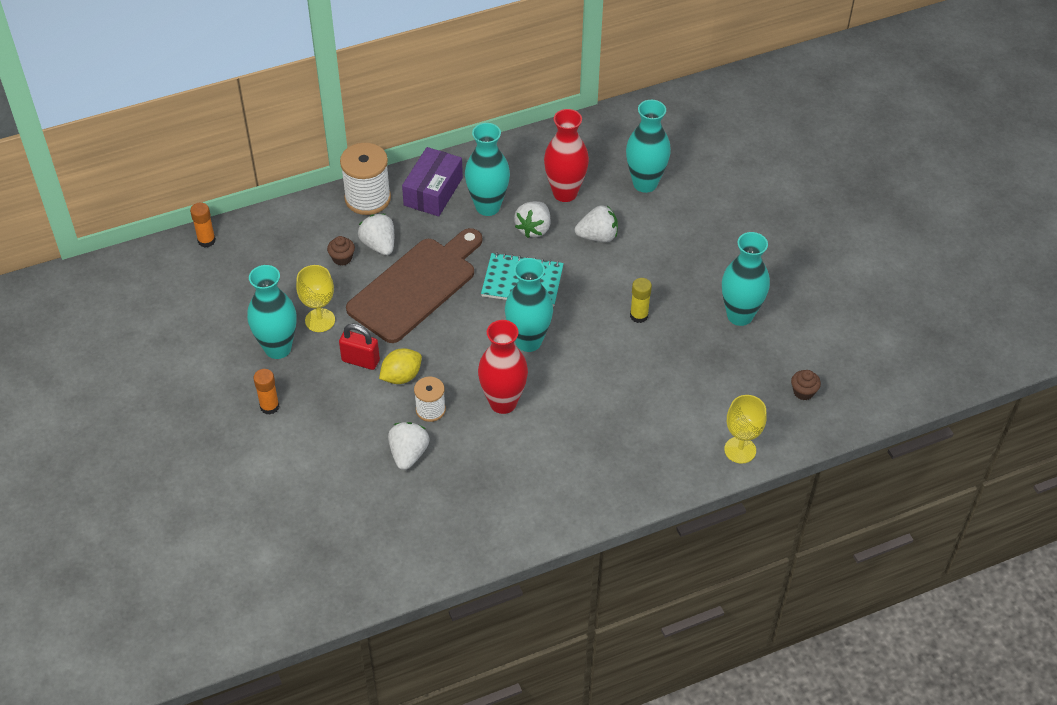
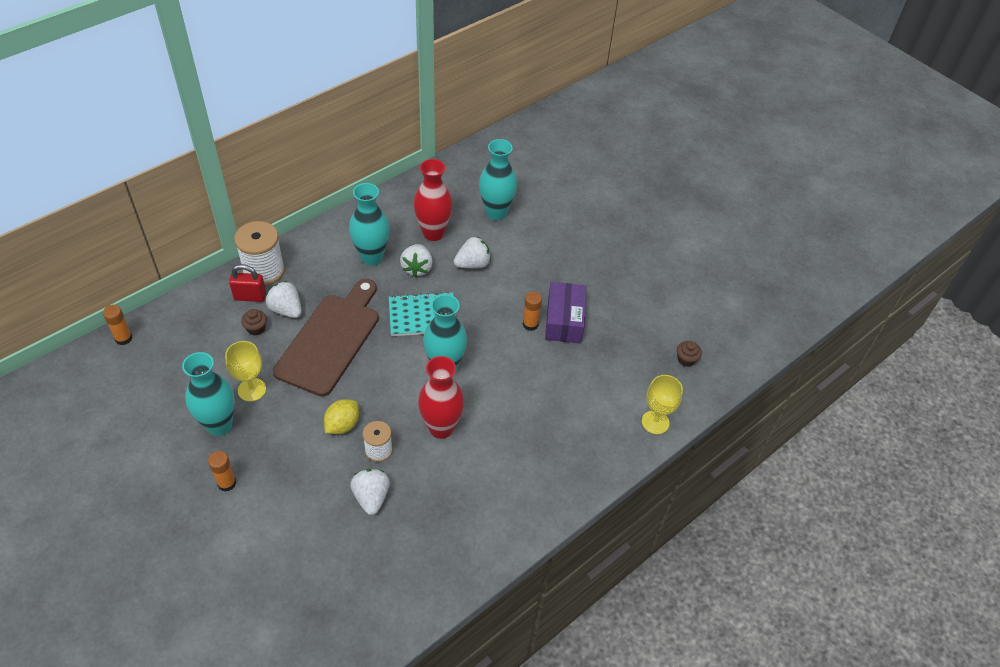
camera: 20 degrees left, 0 degrees up
(360, 360) = (300, 419): red padlock -> red padlock (250, 297)
(433, 191) = (320, 253): purple box -> purple box (564, 320)
(639, 316) = (530, 324): yellow glue stick -> orange glue stick
(739, 315) = (611, 306): turquoise vase -> none

